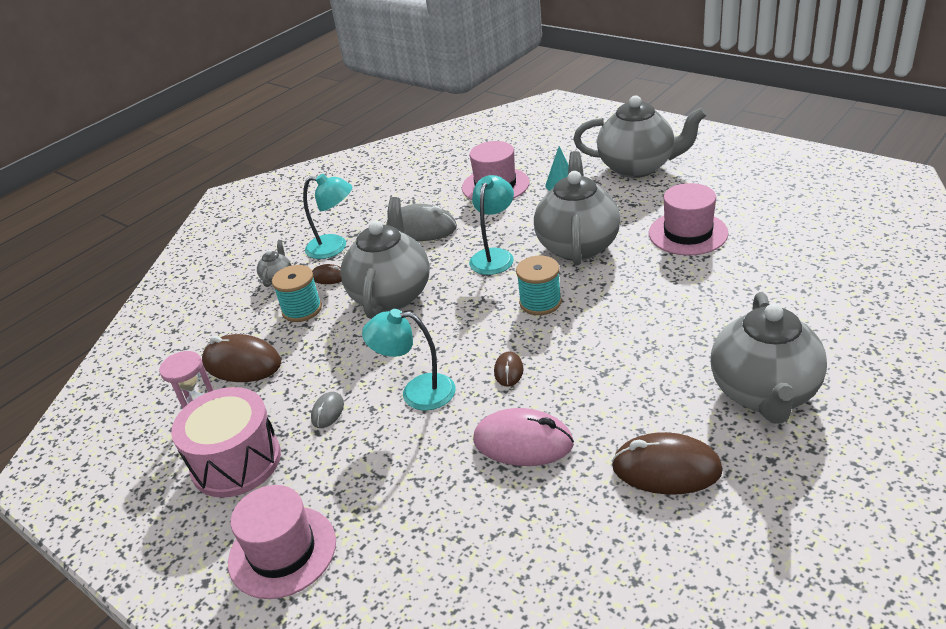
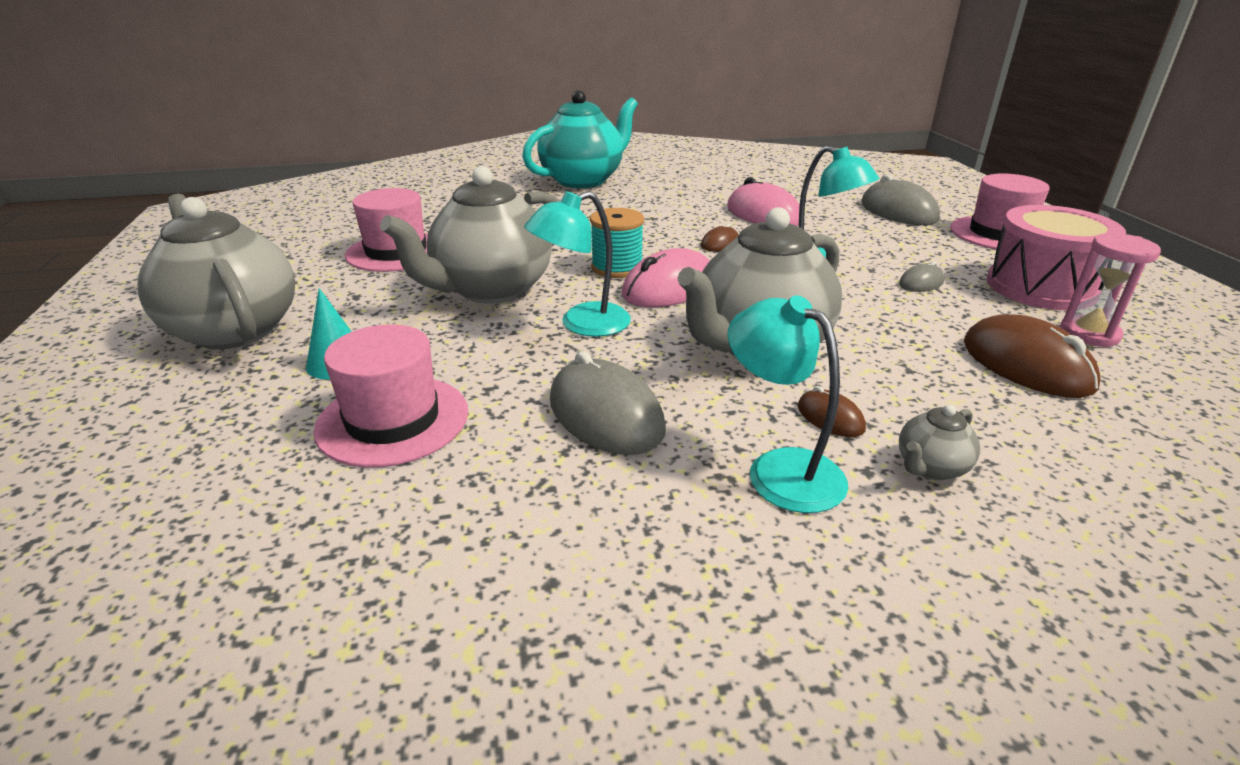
camera: 145 degrees left, 5 degrees down
(302, 309) = (905, 390): turquoise spool -> none
(402, 542) = (898, 211): none -> grey mouse
(485, 305) = (669, 288): none -> pink mouse
(666, 468) = (693, 182): brown mouse -> none
(764, 394) = (583, 180): grey teapot -> turquoise teapot

